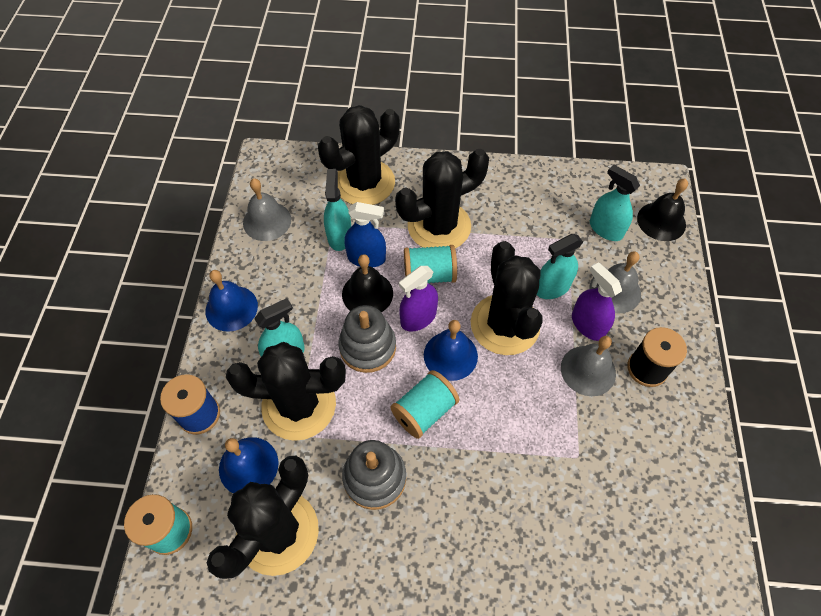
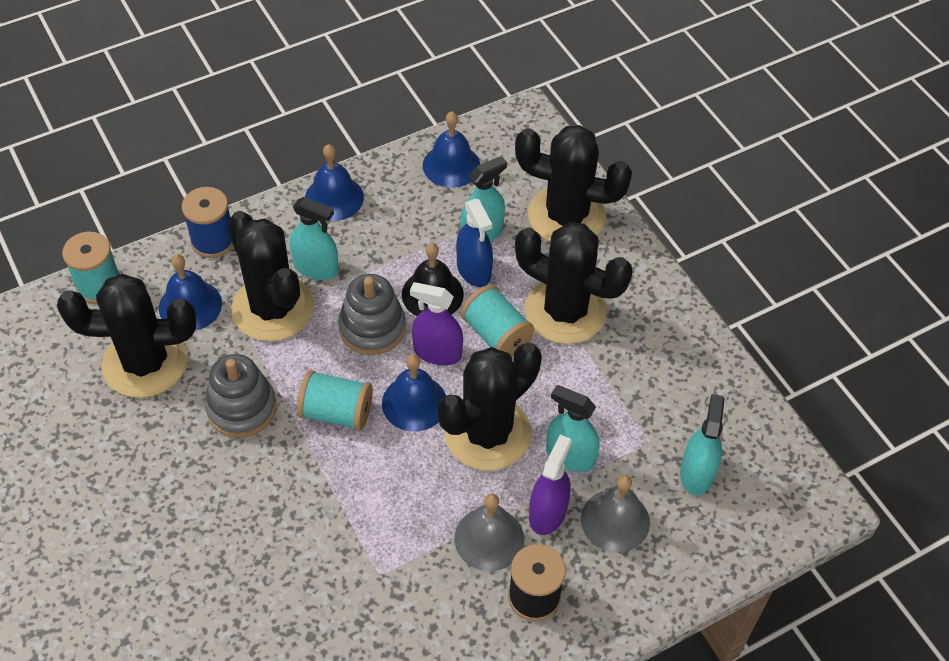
camera: 55 degrees right, 5 degrees down
(267, 221) = (451, 165): grey bell -> blue bell
(661, 221) = (759, 528): black bell -> none

